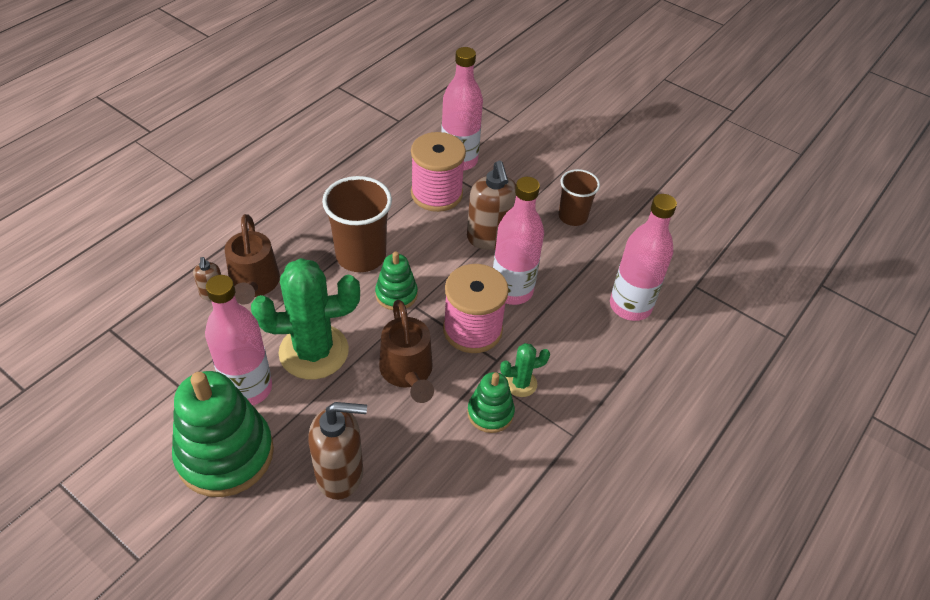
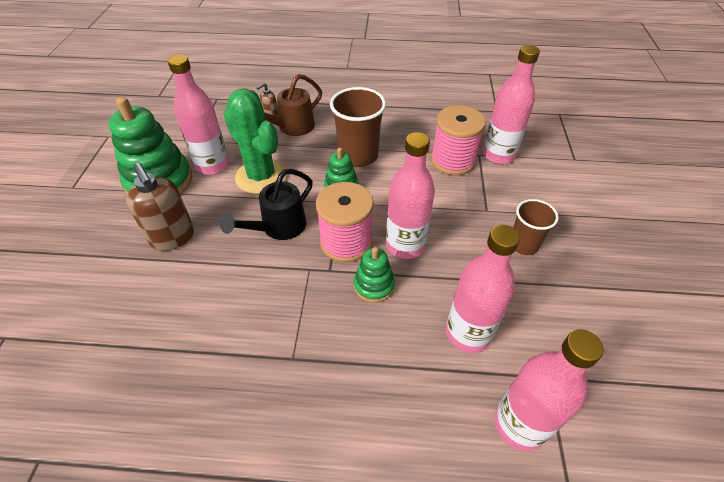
camera: 60 degrees right, 0 degrees up
(407, 373) = (278, 227): brown watering can -> black watering can
(489, 238) = (443, 207): brown soap dispenser -> none
(490, 413) = (276, 291): green stacking toy -> green stacking toy (374, 285)
(520, 383) = (318, 296): green cactus -> none
(719, 325) = (519, 424): none -> pink bottle

